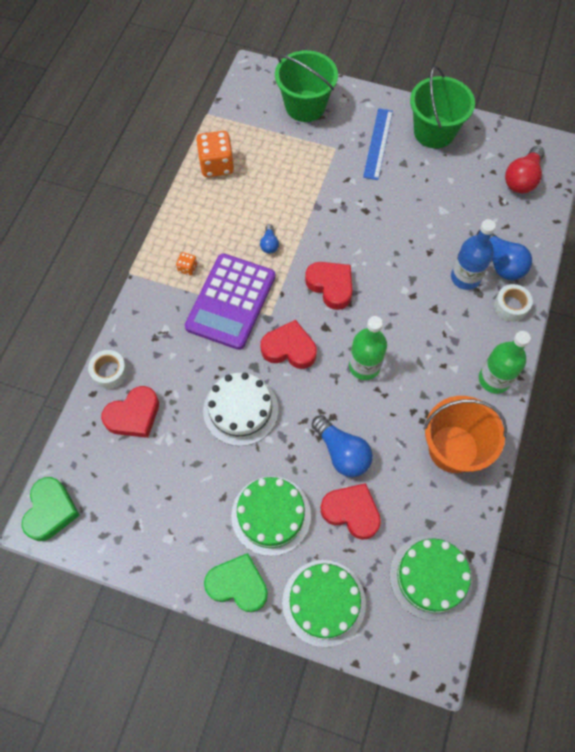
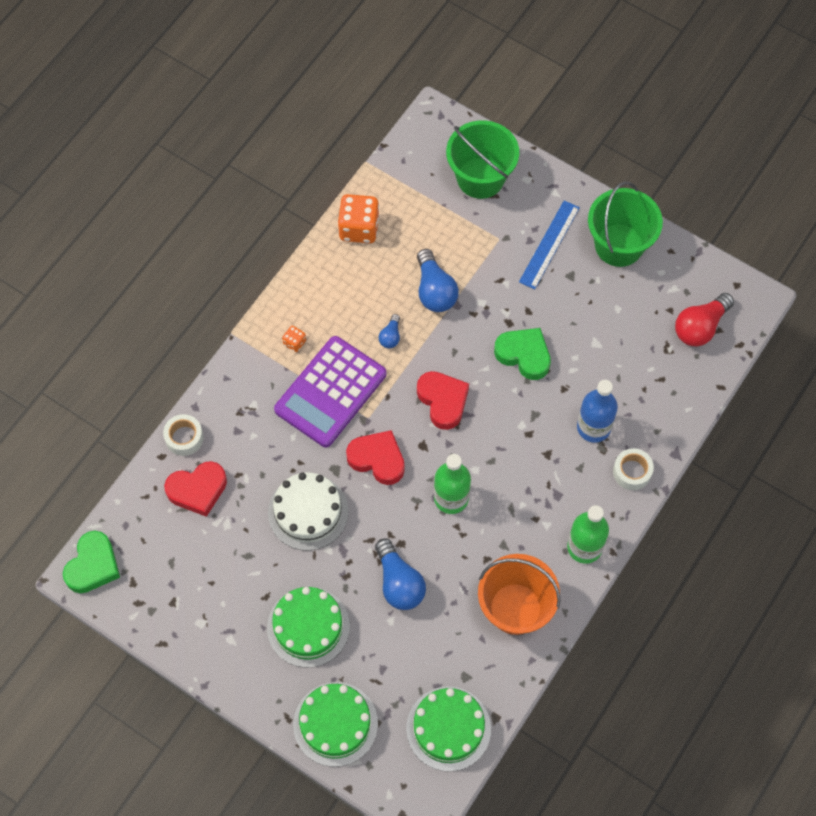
camera: 15 degrees right, 0 degrees up
(238, 584) = (257, 685): green heart -> green heart (524, 355)
(351, 512) = (390, 645): red heart -> none
(500, 263) = (639, 420): blue light bulb -> blue light bulb (434, 290)

